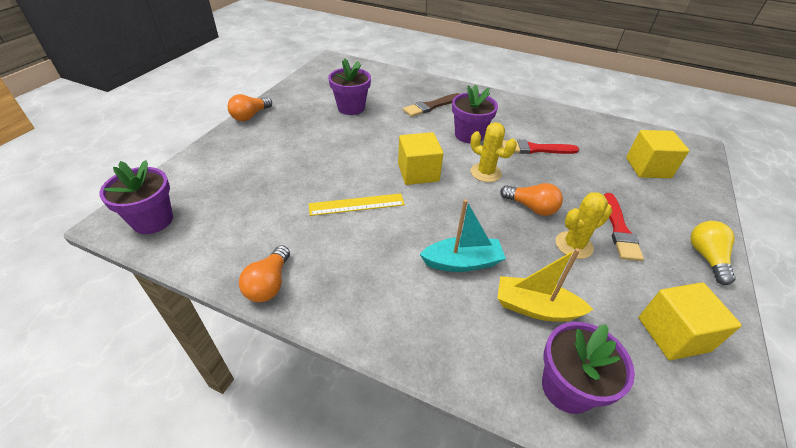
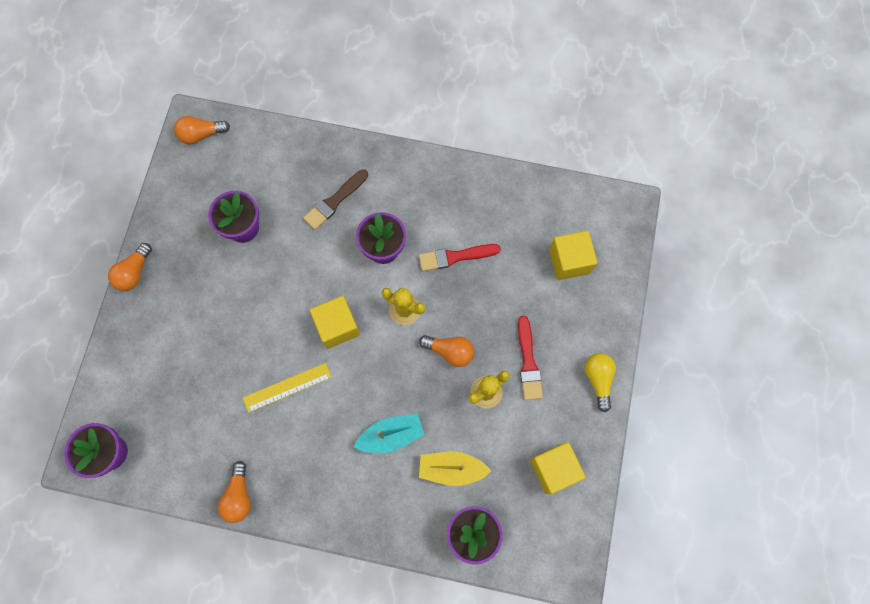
camera: 10 degrees left, 30 degrees up
(337, 65) = (201, 134): none -> orange light bulb

